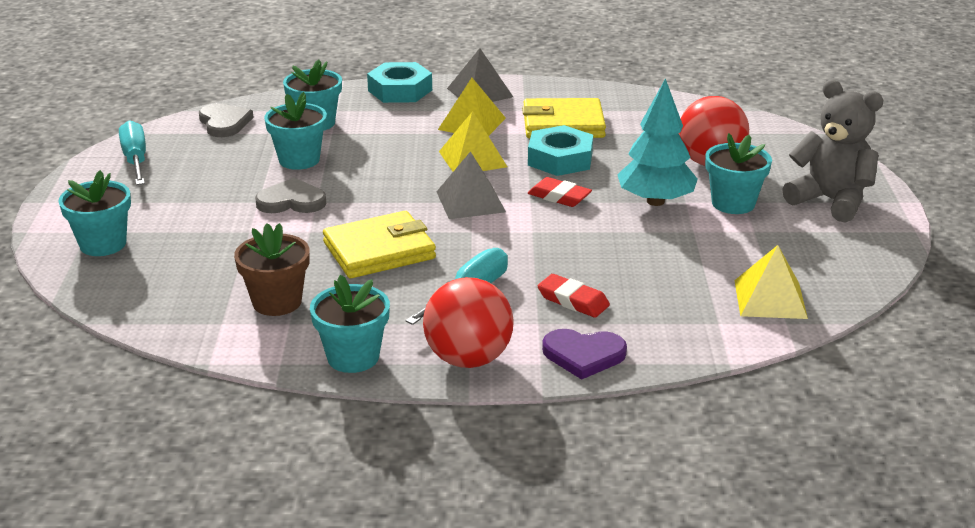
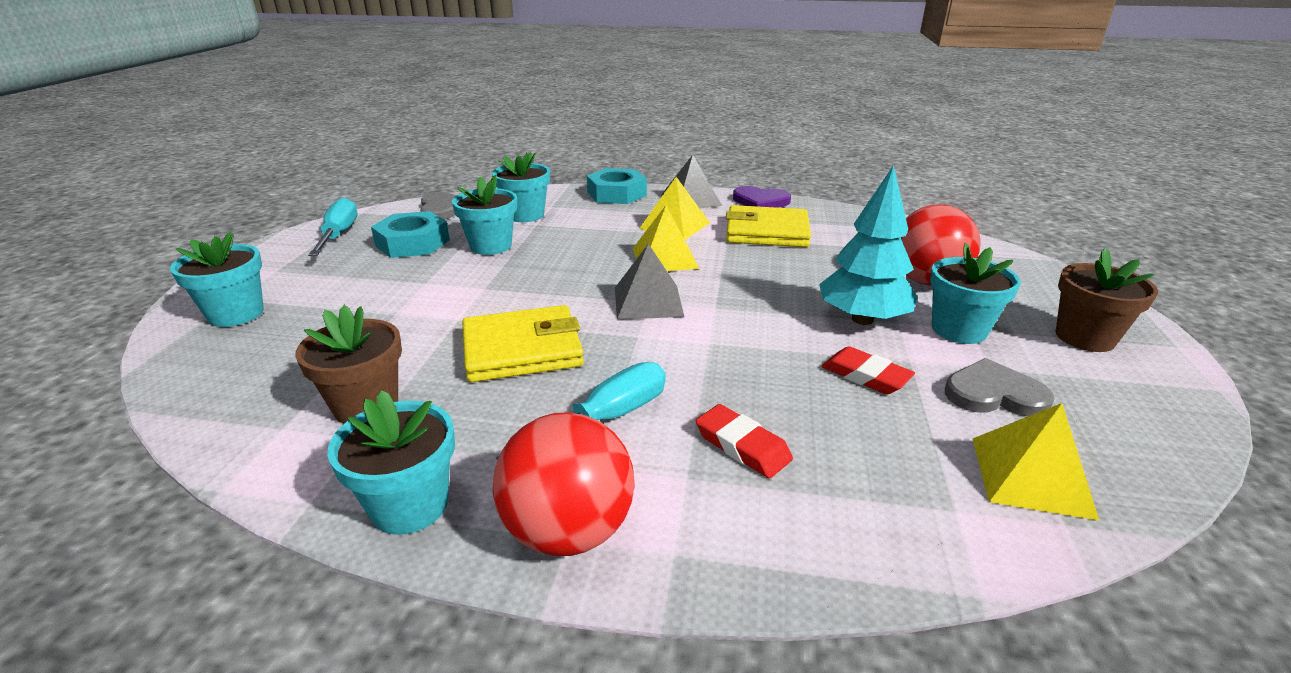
camera: 10 degrees right, 0 degrees up
(291, 201) = (459, 285): grey heart -> grey heart (994, 394)
(559, 196) = (749, 304): red eraser -> red eraser (865, 376)
(560, 159) = (757, 265): turquoise nut -> turquoise nut (412, 243)
(583, 355) = (742, 547): purple heart -> purple heart (760, 201)
(830, 201) = (1085, 337): grey teddy bear -> brown flower pot

